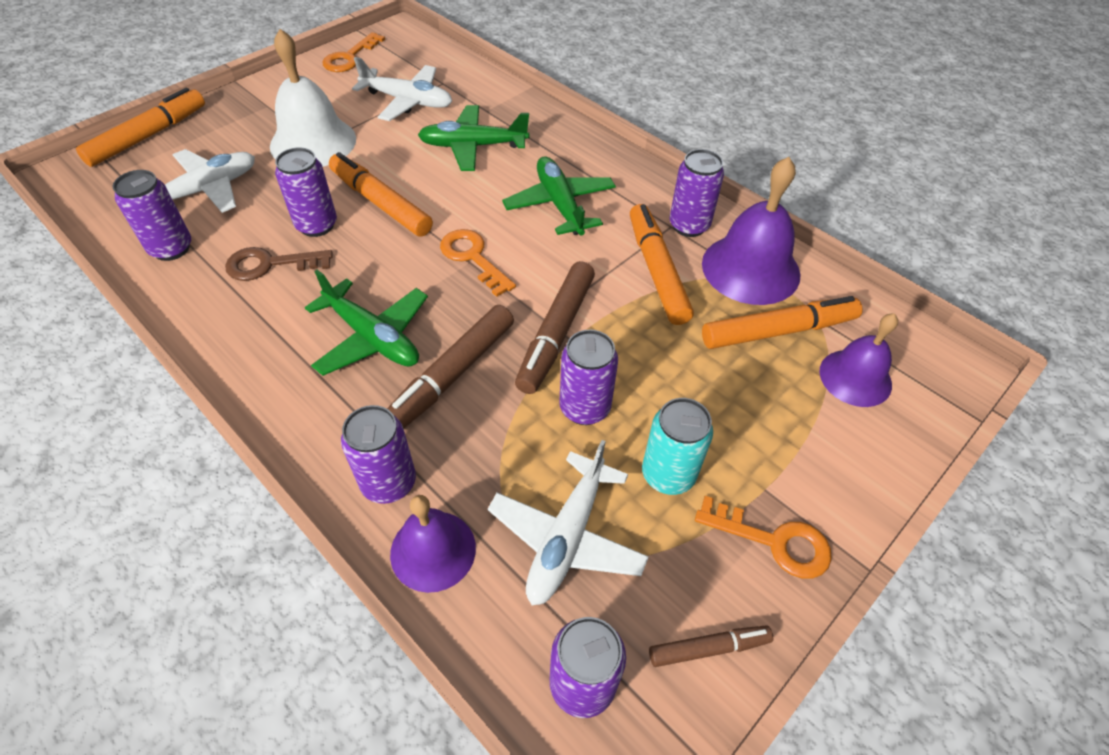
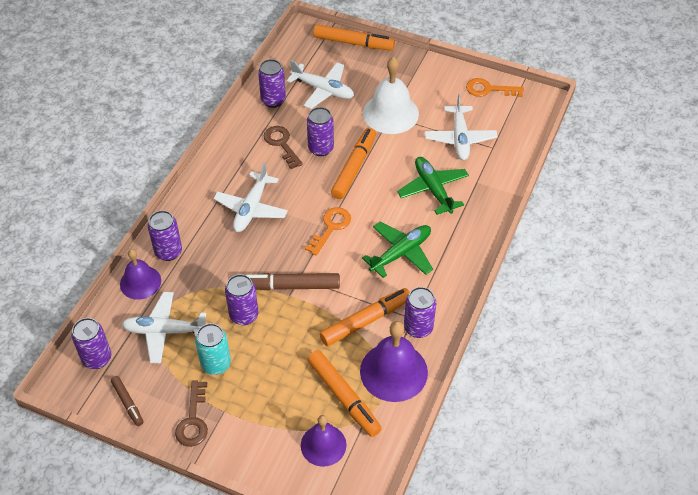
camera: 70 degrees right, 0 degrees up
(372, 337) = (251, 208): green plane -> white plane
(452, 375) = (241, 251): brown marker -> none
(774, 541) = (193, 420): orange key -> brown key

